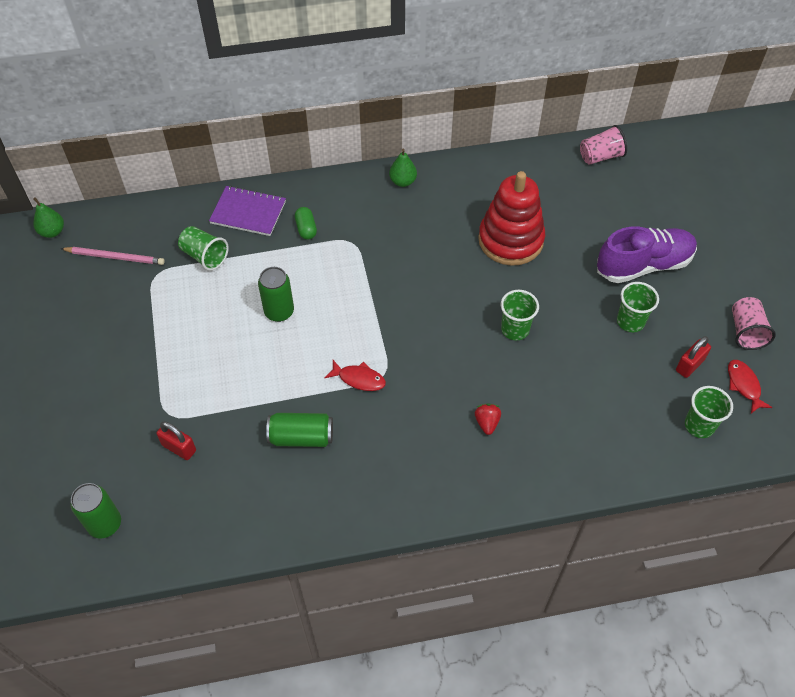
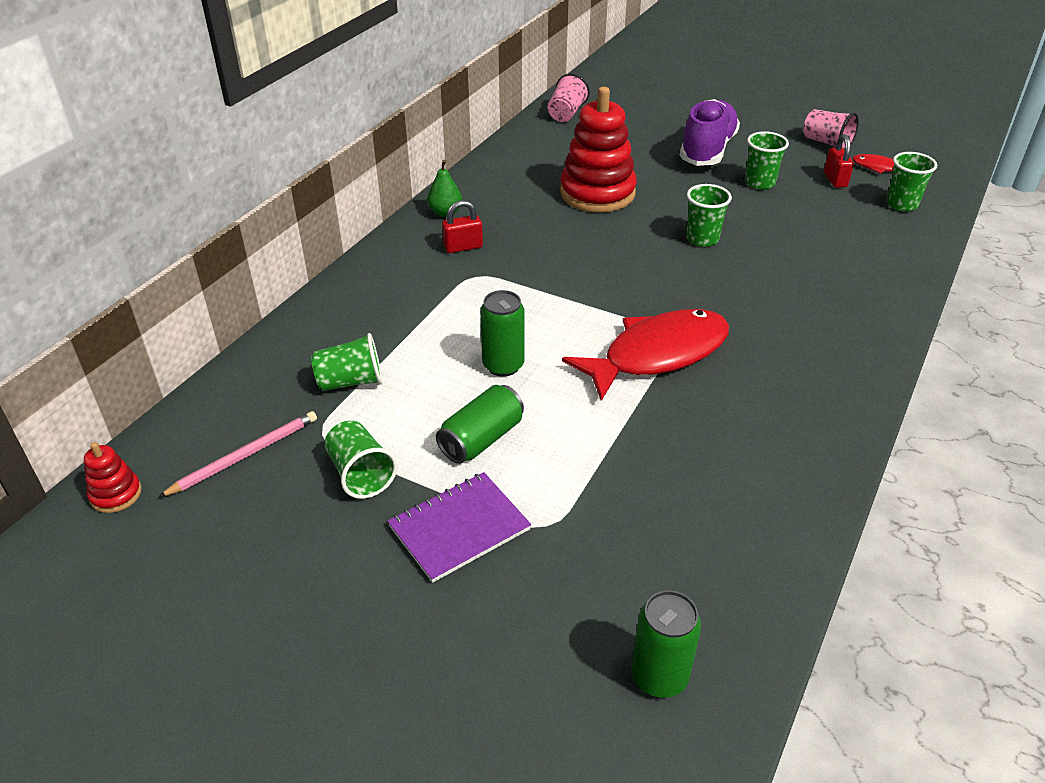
camera: 50 degrees left, 15 degrees down
(52, 232) = (116, 494): green pear -> red stacking toy
(141, 312) = (360, 474): none -> green cup
(179, 448) = (607, 540): red padlock -> red padlock (463, 247)
(248, 212) = (337, 321): purple notebook -> purple notebook (459, 528)
(301, 437) = (692, 431): green can -> green can (481, 439)
(306, 229) = (417, 294): green capsule -> none
(359, 379) = (658, 354): red fish -> red fish, size x2.22
(487, 423) = (794, 304): red strawberry -> none

